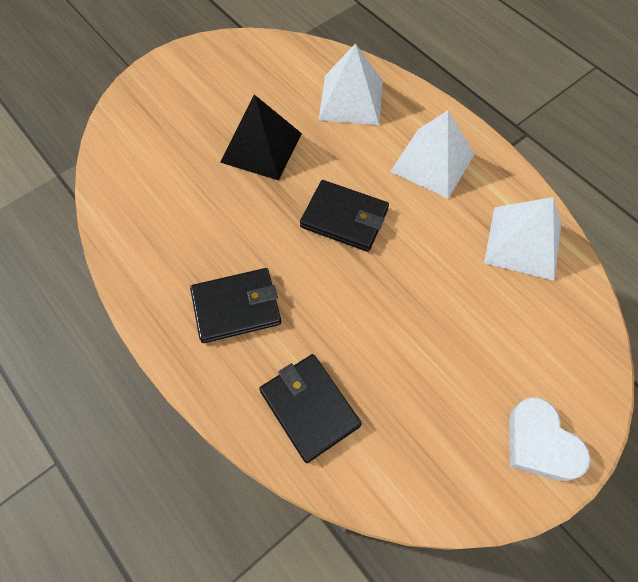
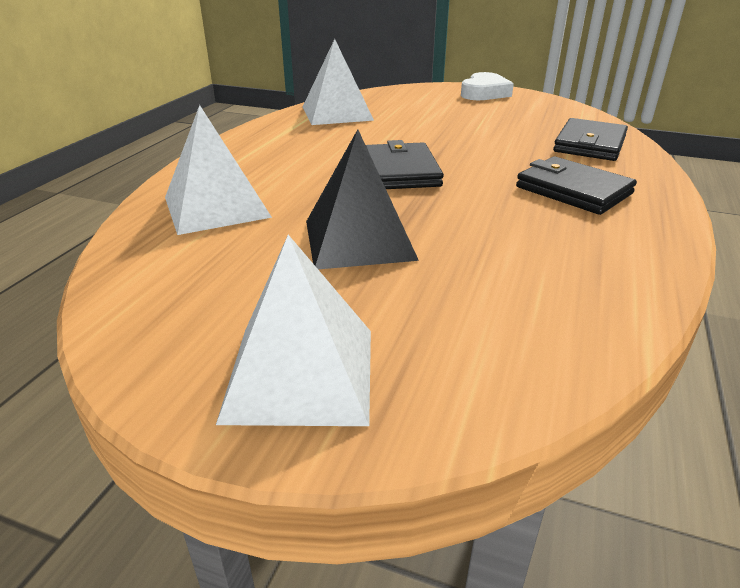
camera: 120 degrees left, 30 degrees down
(432, 162) = (282, 152): white pyramid -> white pyramid (301, 373)

